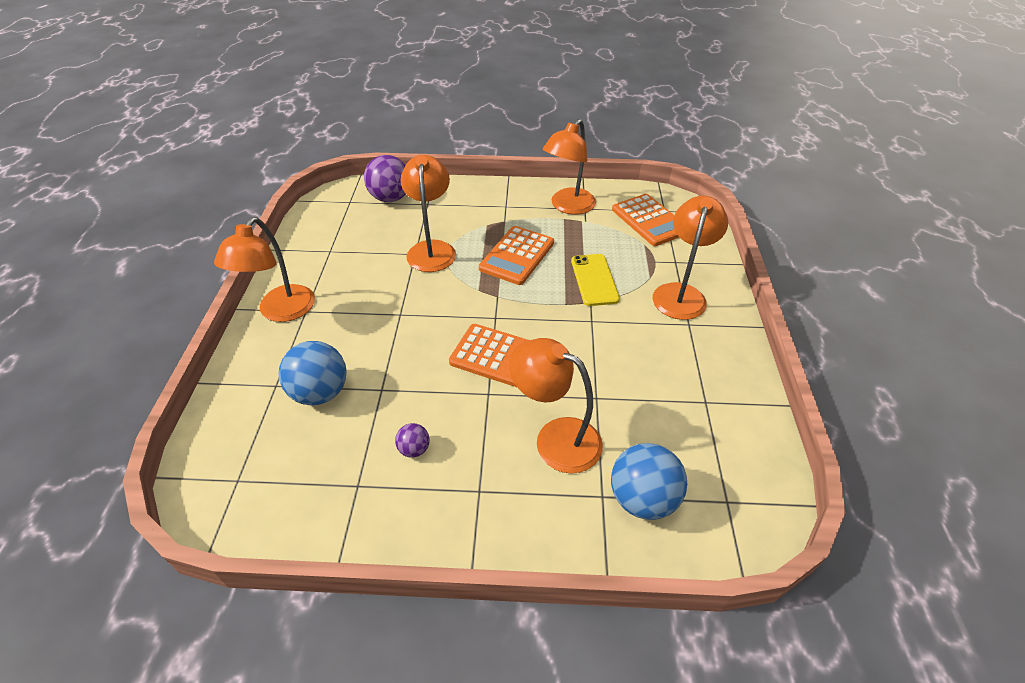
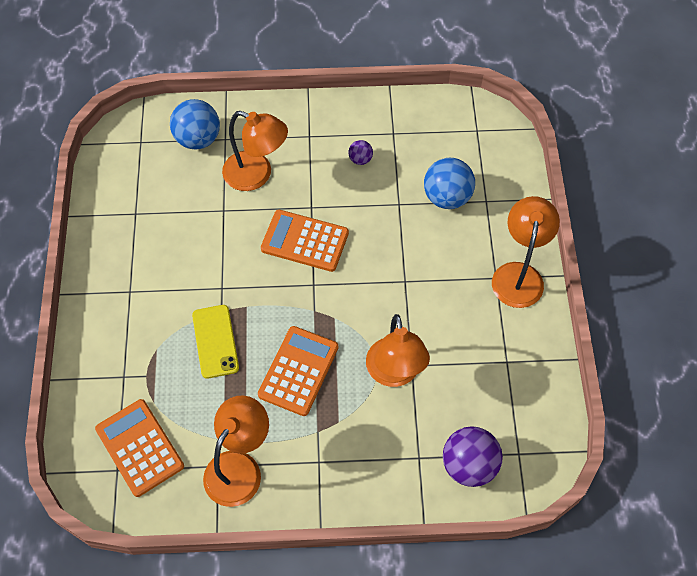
camera: 175 degrees right, 15 degrees up
(680, 293) = (128, 329): orange lamp -> none

